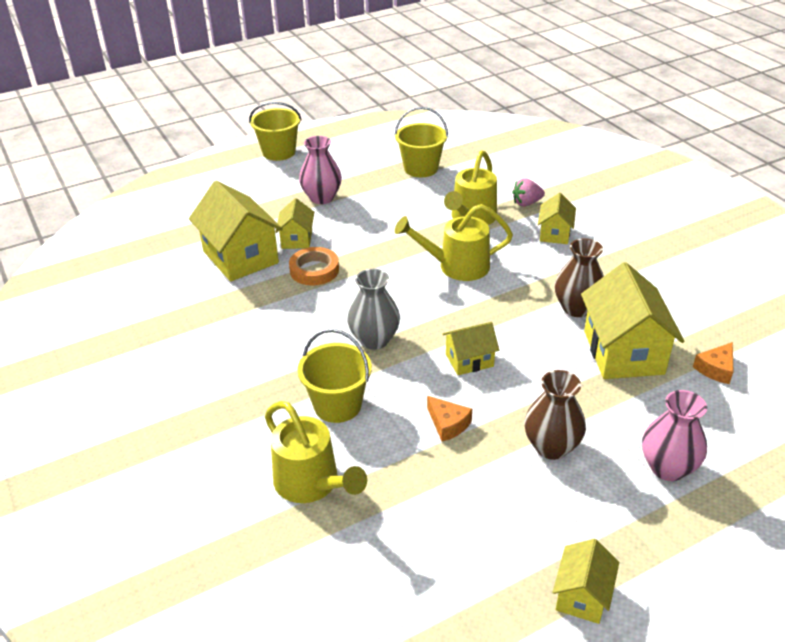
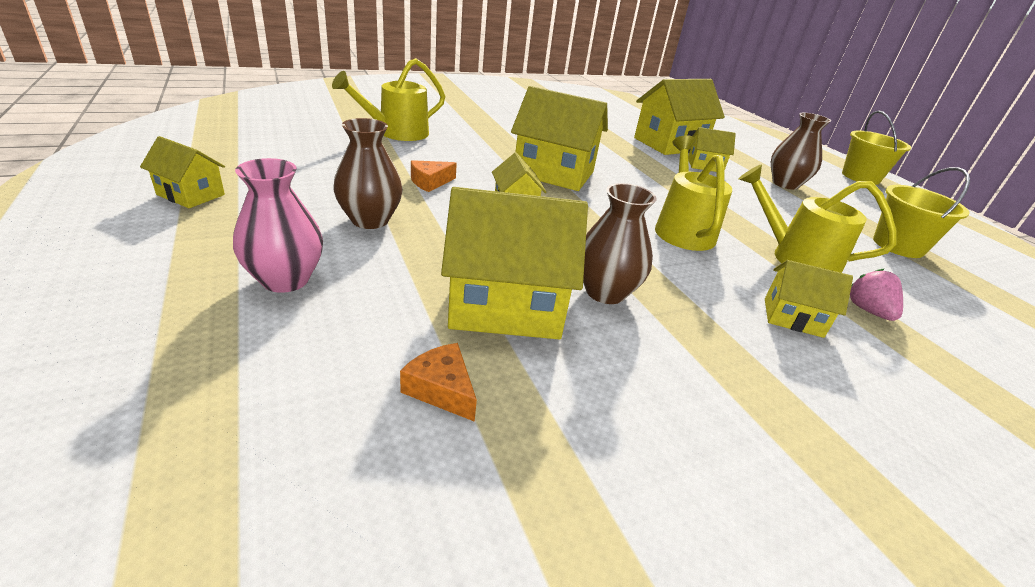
camera: 90 degrees right, 5 degrees down
(314, 270) = (657, 165): orange tape -> none
(322, 198) = (785, 184): pink vase -> brown vase
(337, 405) = (474, 150): yellow bucket -> none
(374, 340) = (554, 173): grey vase -> yellow house

